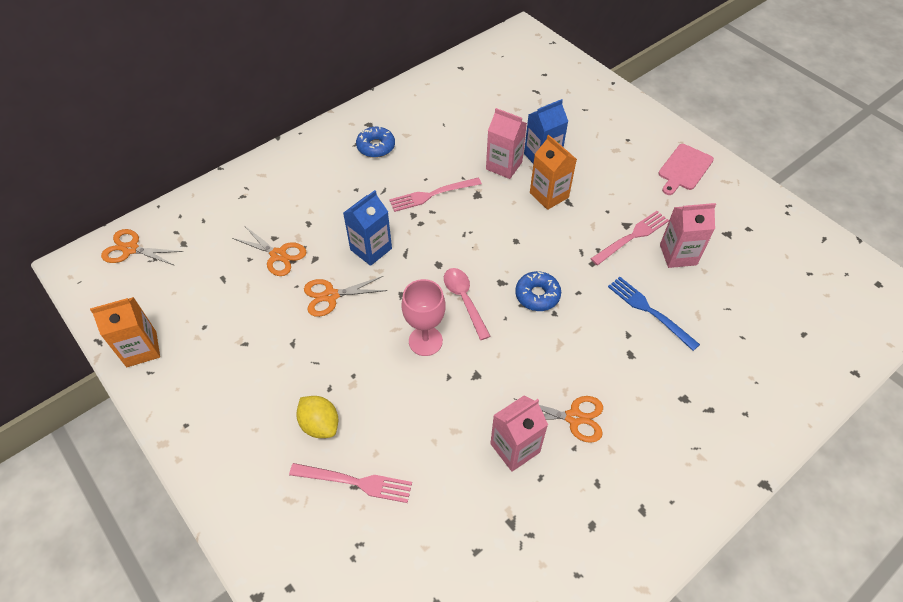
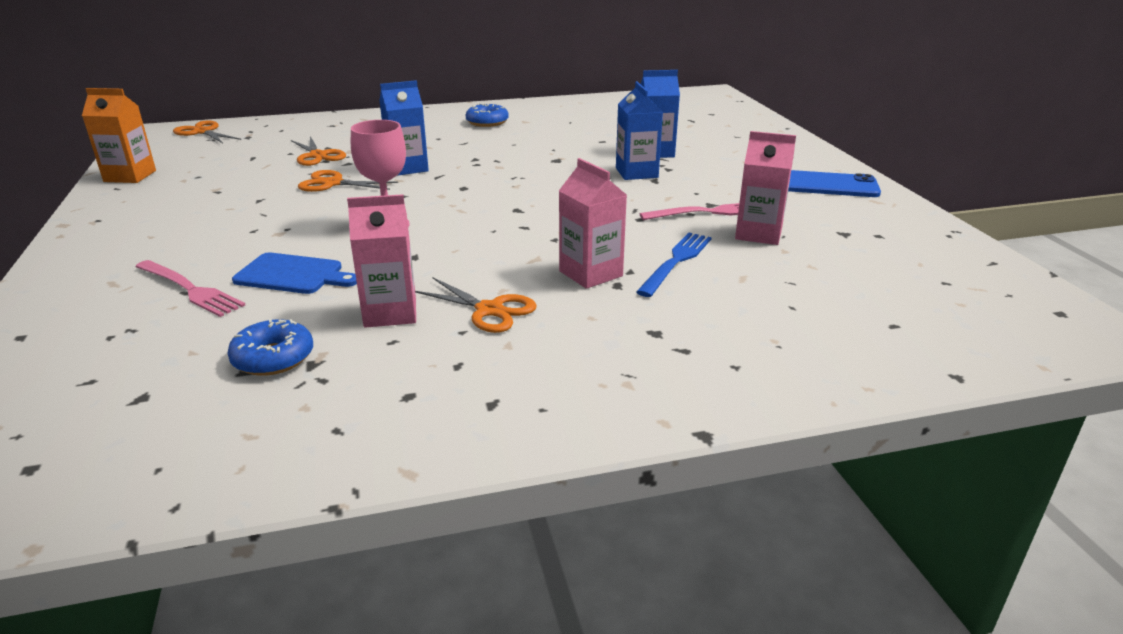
camera: 25 degrees right, 25 degrees down
(320, 424) = (212, 248): yellow lemon -> none
(412, 433) = (293, 275): none -> blue cutting board
(431, 195) = (508, 152): pink fork -> none
(464, 300) = (462, 211): pink spoon -> none
(504, 165) = (606, 150): pink carton -> pink carton (590, 273)
(537, 295) = (548, 224): blue donut -> blue donut (273, 358)
(549, 195) = (636, 173): orange carton -> blue carton
(648, 310) = (676, 261): blue fork -> blue fork turned 45 degrees clockwise
(684, 169) = (825, 185): pink cutting board -> blue phone

